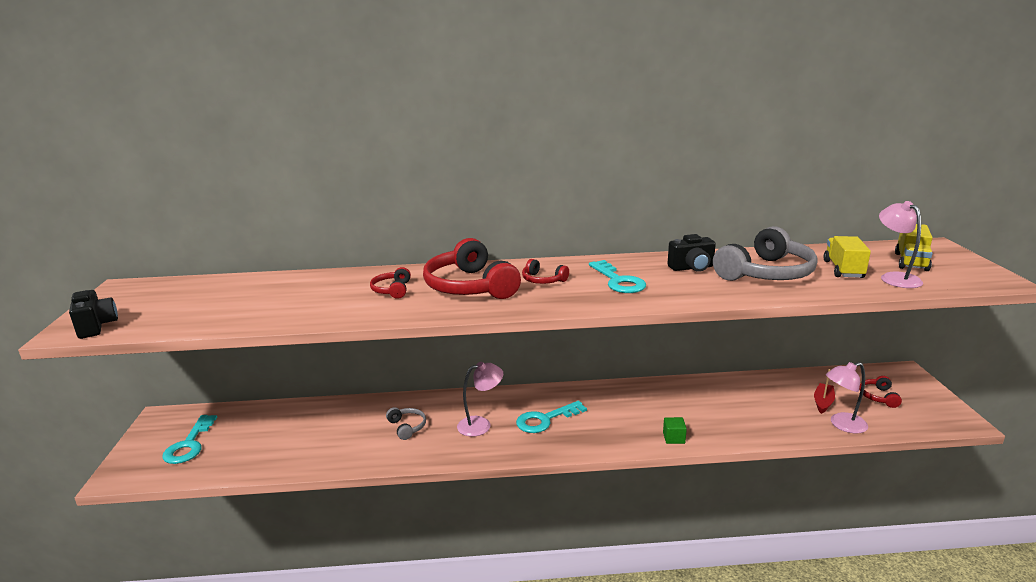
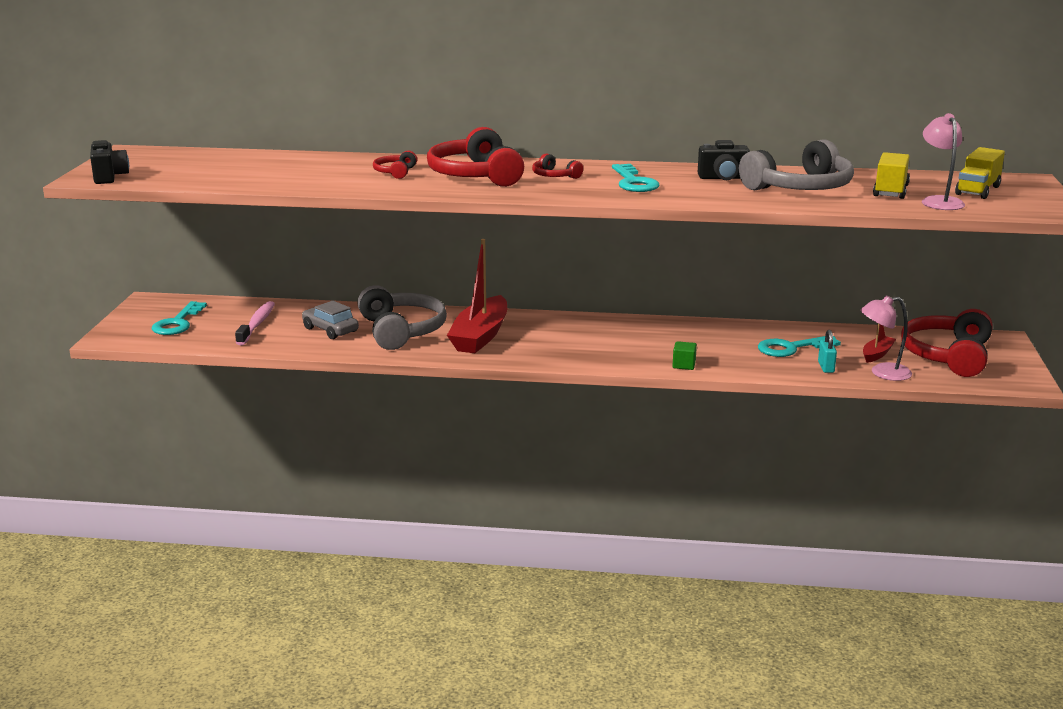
camera: 10 degrees right, 0 degrees up
(268, 436) = (257, 324): none -> pink toothbrush
(340, 434) = (330, 330): none -> grey car
(407, 427) = (401, 331): grey headphones -> grey headphones, size x2.14
(481, 424) = (480, 336): pink lamp -> red boat
(545, 419) = (552, 339): turquoise key -> turquoise key (791, 348)
(792, 424) = (826, 367): none -> turquoise padlock
(878, 397) = (947, 356): red headphones -> red headphones, size x2.14

